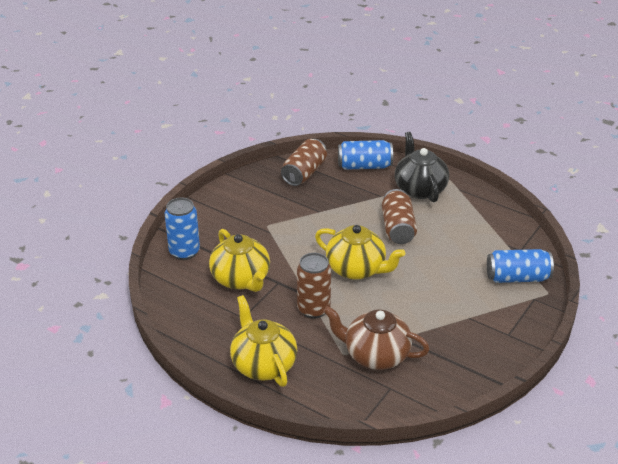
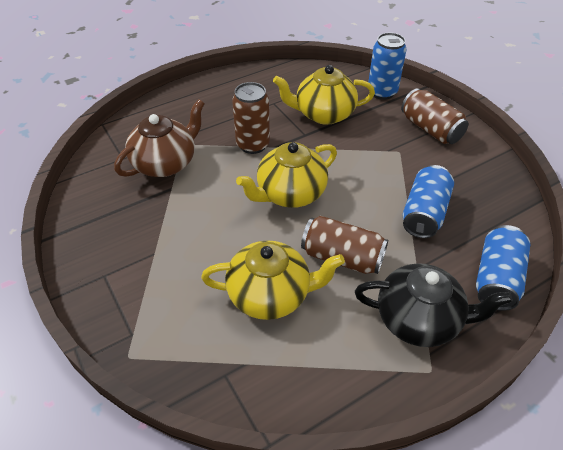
camera: 115 degrees right, 10 degrees up
(263, 364) = (211, 99): yellow teapot -> yellow teapot (270, 294)
(304, 173) = (495, 212): brown can -> brown can (430, 129)
(517, 277) = (178, 338): blue can -> blue can (424, 213)

